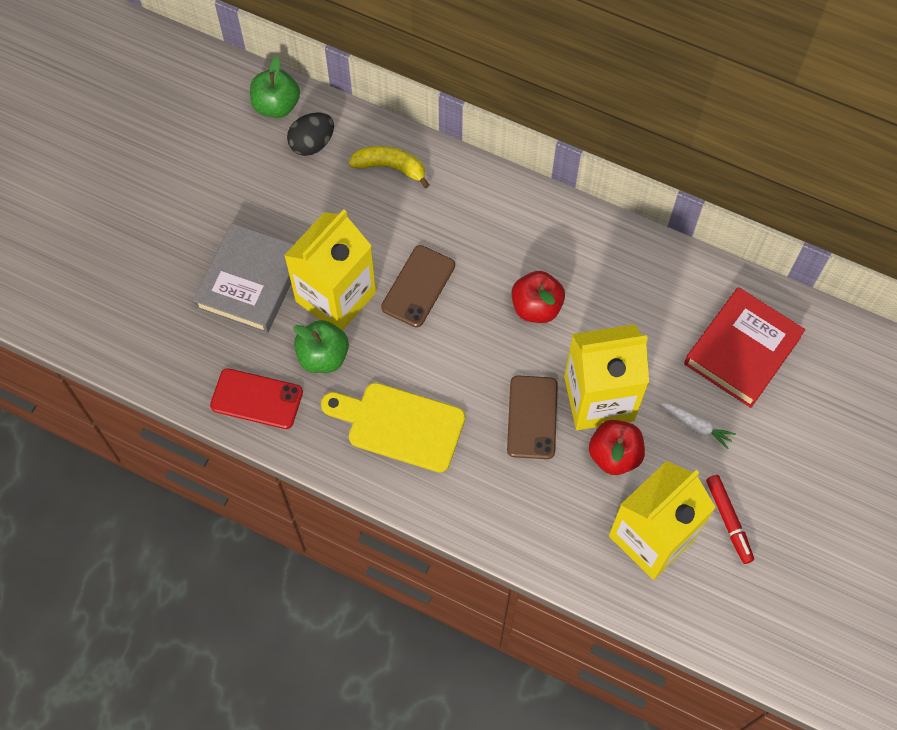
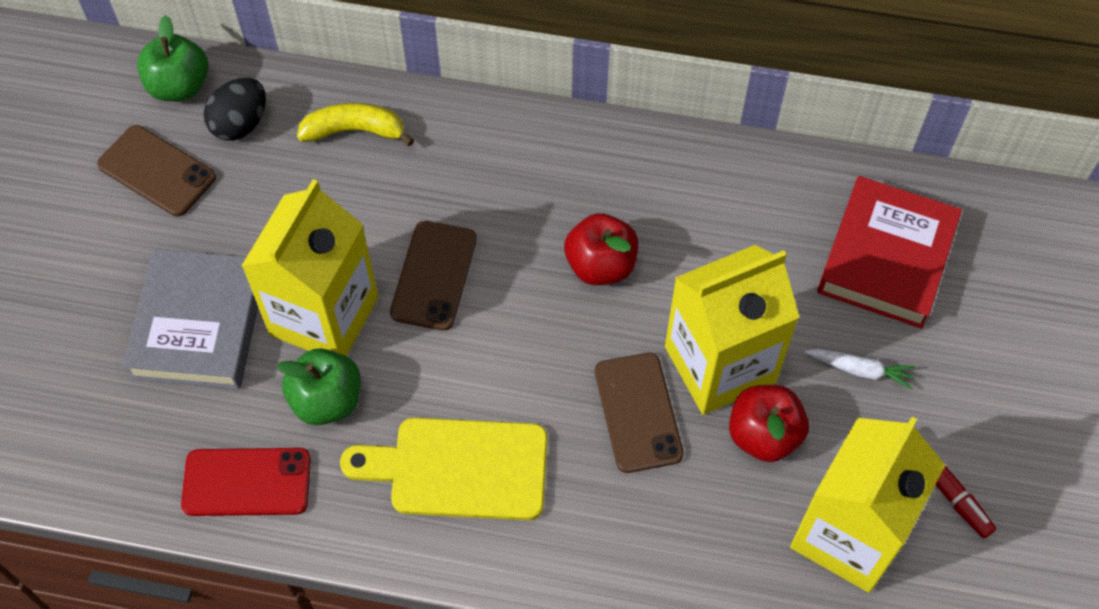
camera: 15 degrees left, 5 degrees down
(247, 165) = (157, 171): none -> brown phone

